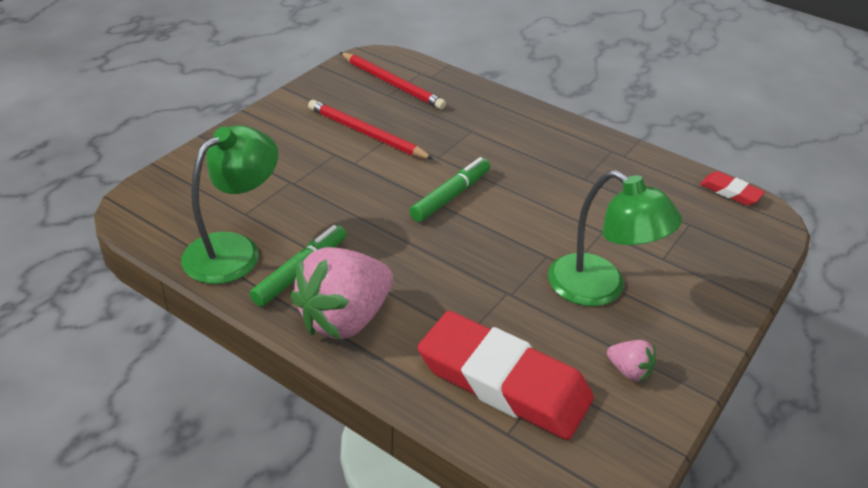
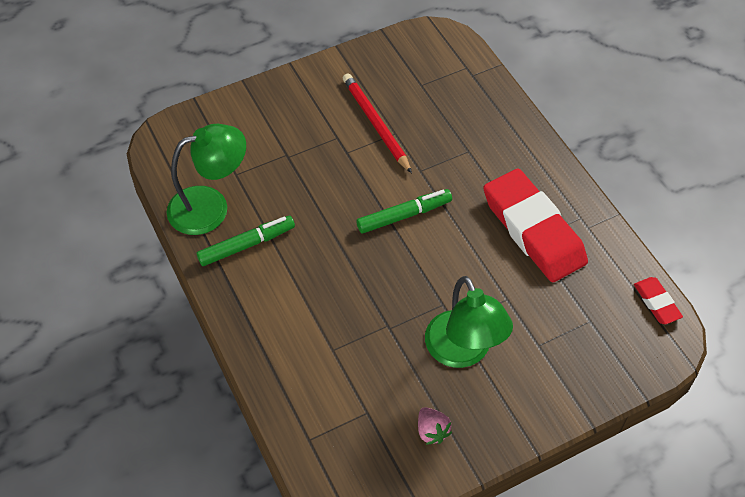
camera: 30 degrees right, 15 degrees up
(344, 318) = (254, 299): pink strawberry -> none
(391, 83) = (432, 72): red pencil -> none
(503, 382) = (333, 399): red eraser -> red eraser (533, 230)

